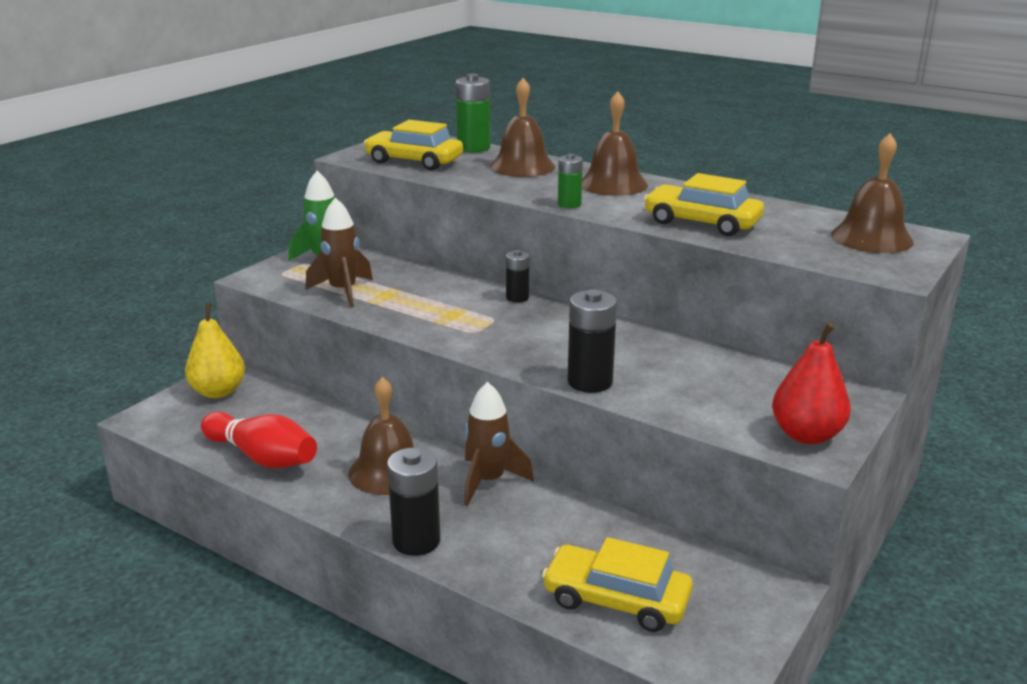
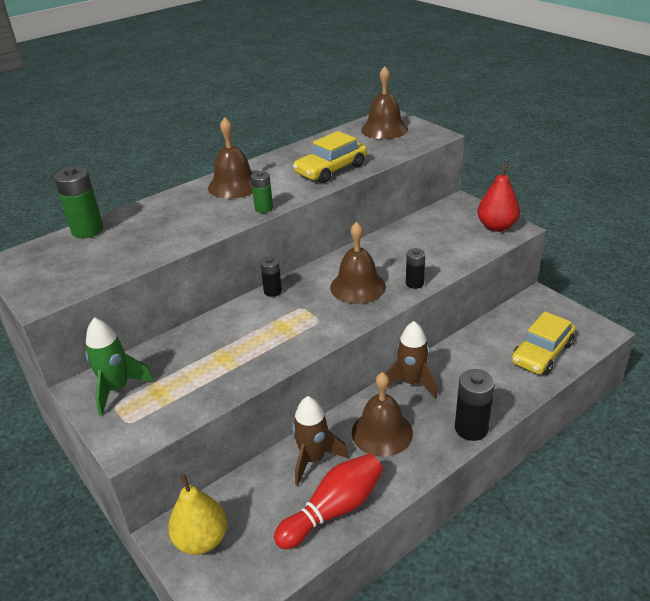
camera: 70 degrees left, 10 degrees up
(343, 291) = (201, 383): brown rocket -> brown rocket (313, 459)
(414, 161) = (95, 264): yellow car -> none
(522, 166) = (160, 215): brown bell -> brown bell (357, 286)
(590, 382) = (414, 283): black battery -> black battery, size x0.60

